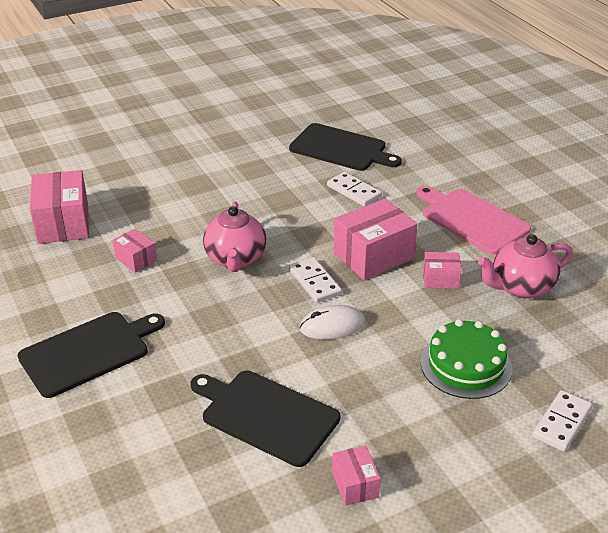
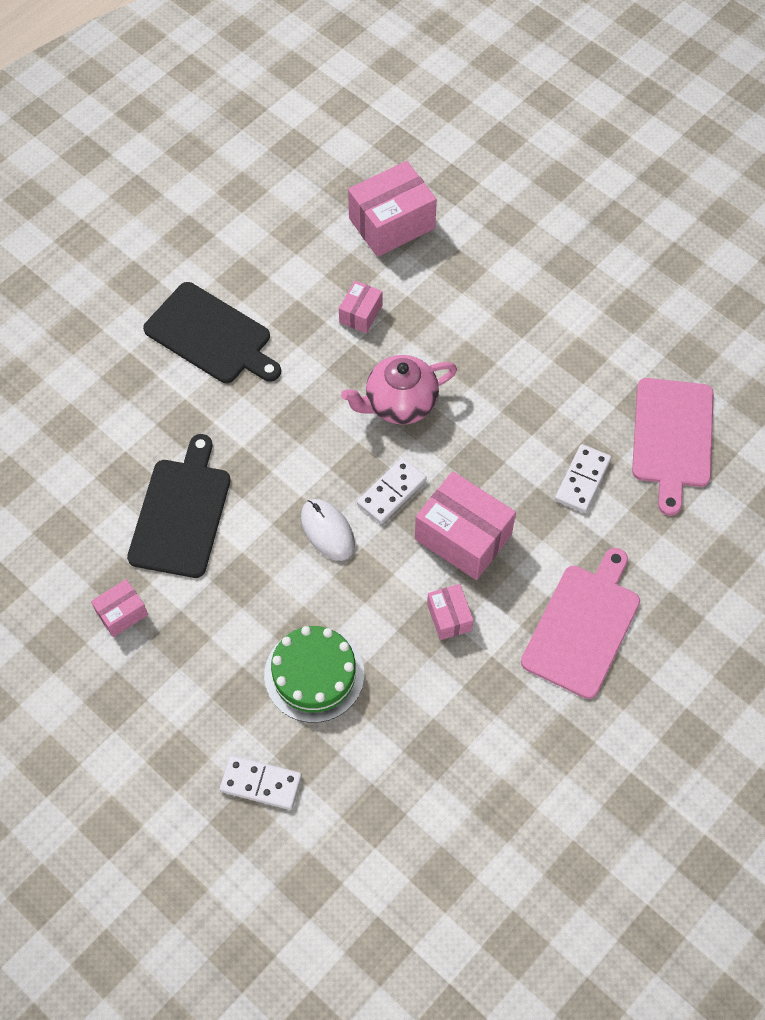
camera: 70 degrees right, 25 degrees up
(341, 148) = (672, 437): black cutting board -> pink cutting board
(521, 287) = (470, 707): pink teapot -> none

